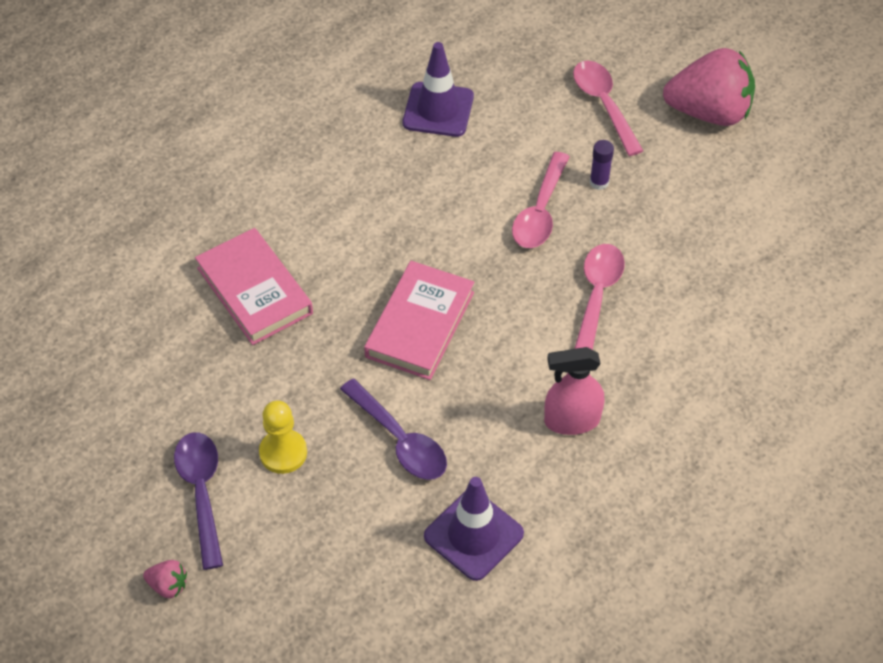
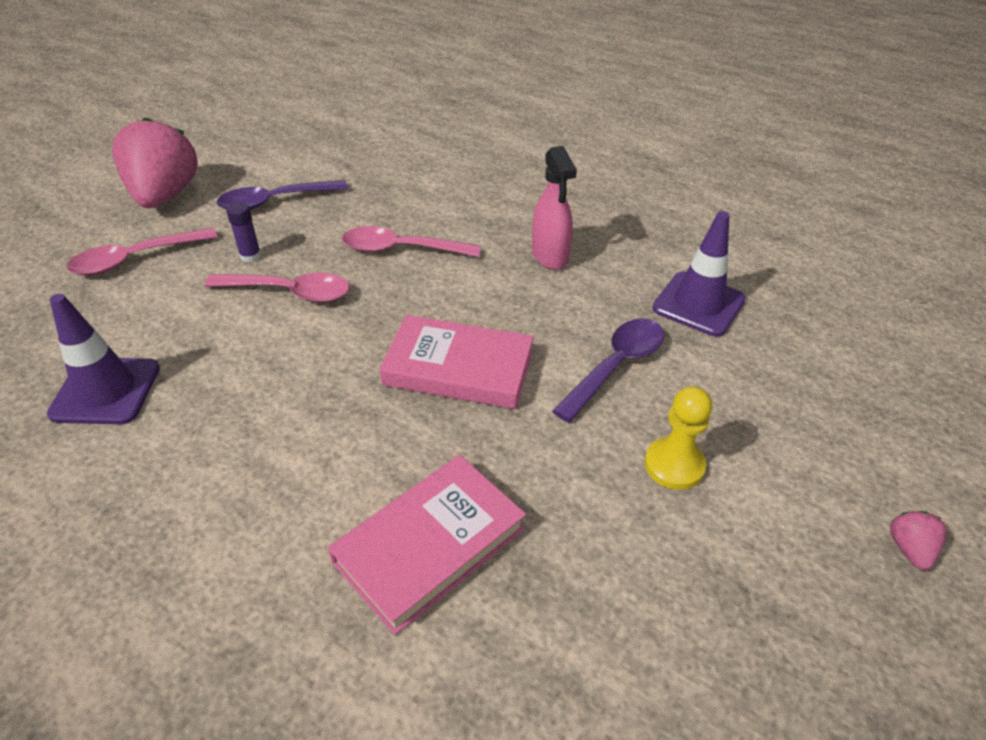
camera: 100 degrees left, 10 degrees down
(201, 492) = (768, 540): purple spoon -> purple spoon (275, 201)

